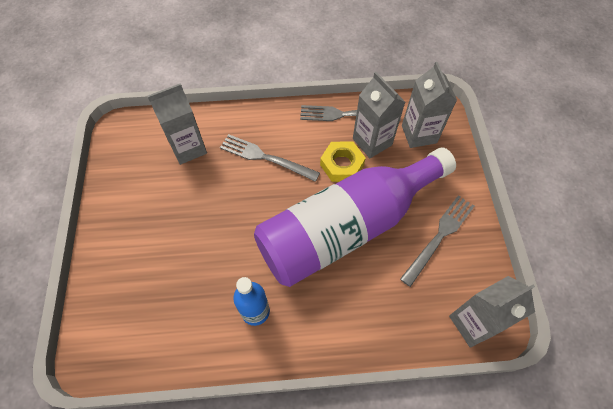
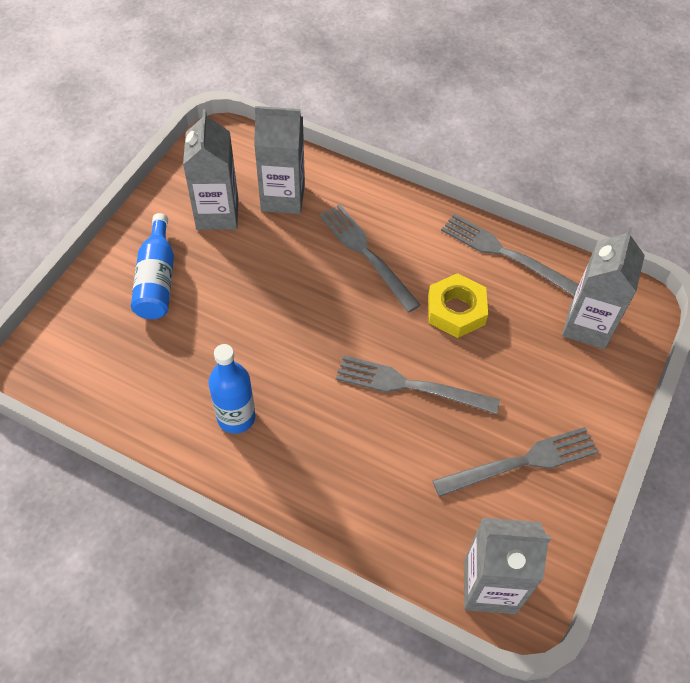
camera: 30 degrees right, 5 degrees down
(139, 248) = (157, 279): none -> blue bottle
(347, 227) = (410, 385): purple bottle -> grey fork
(372, 142) = (516, 303): grey carton -> grey carton (217, 214)

